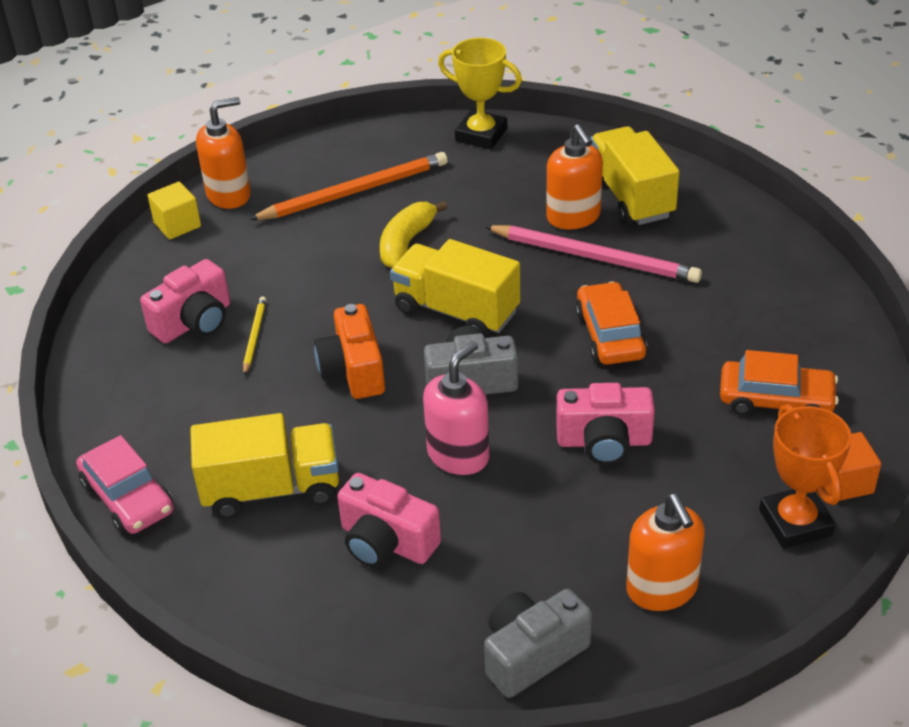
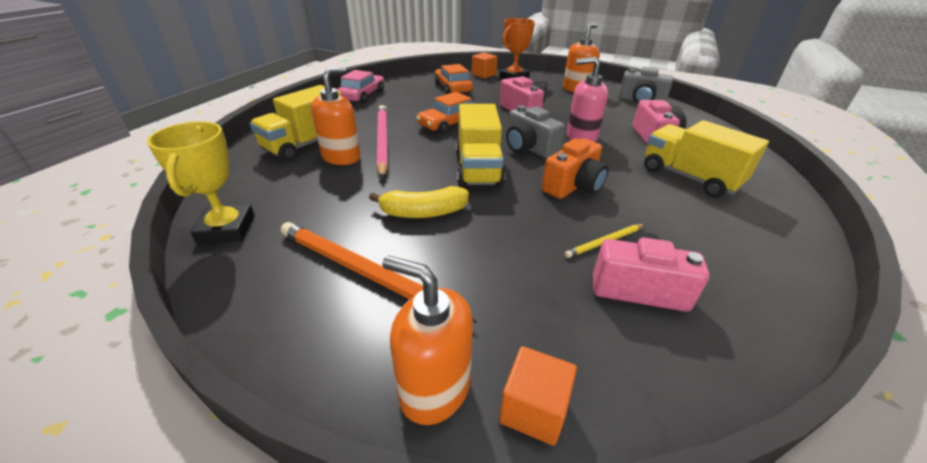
camera: 125 degrees left, 5 degrees down
(128, 497) = (792, 226): pink car -> pink car (362, 95)
(177, 225) = (533, 409): yellow cube -> orange cube

